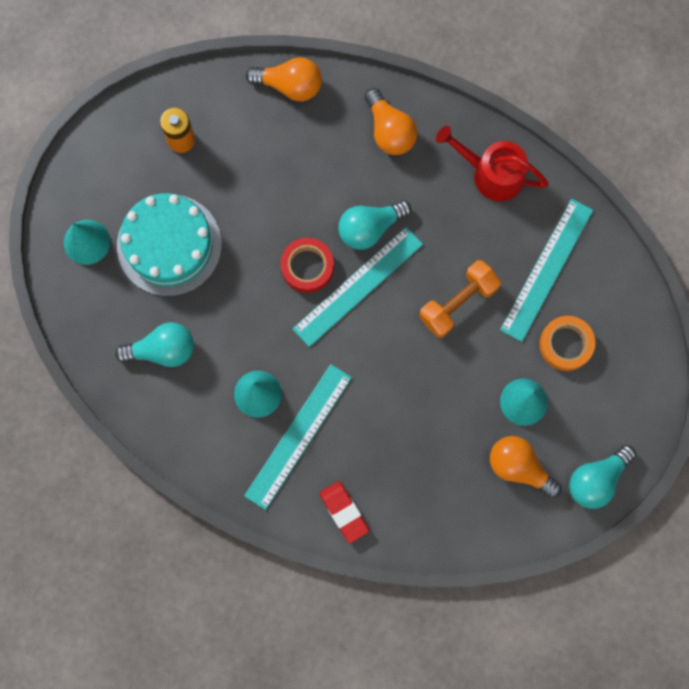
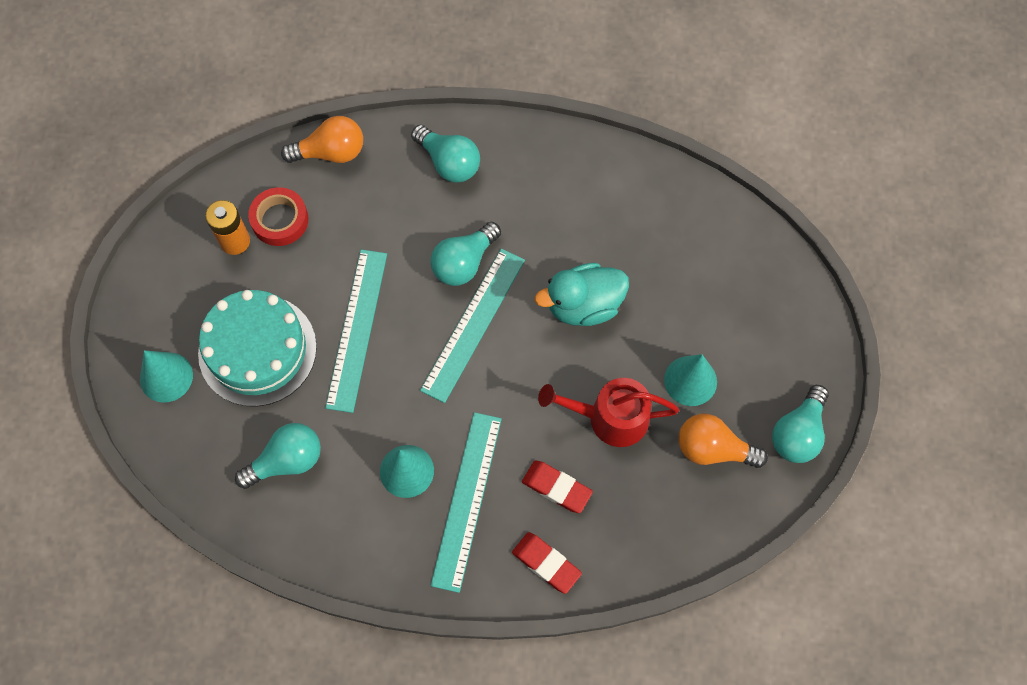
camera: 20 degrees left, 10 degrees down
(307, 267) = (413, 322): red tape -> red tape (280, 220)
(376, 453) = (556, 488): none -> red eraser
(389, 130) = (449, 162): orange light bulb -> turquoise light bulb
(458, 303) = (583, 305): orange dumbbell -> turquoise duck
(492, 173) = (568, 169): red watering can -> red watering can (610, 418)
(547, 270) = (660, 242): turquoise ruler -> turquoise ruler (357, 329)
(565, 344) = (709, 309): orange tape -> none

